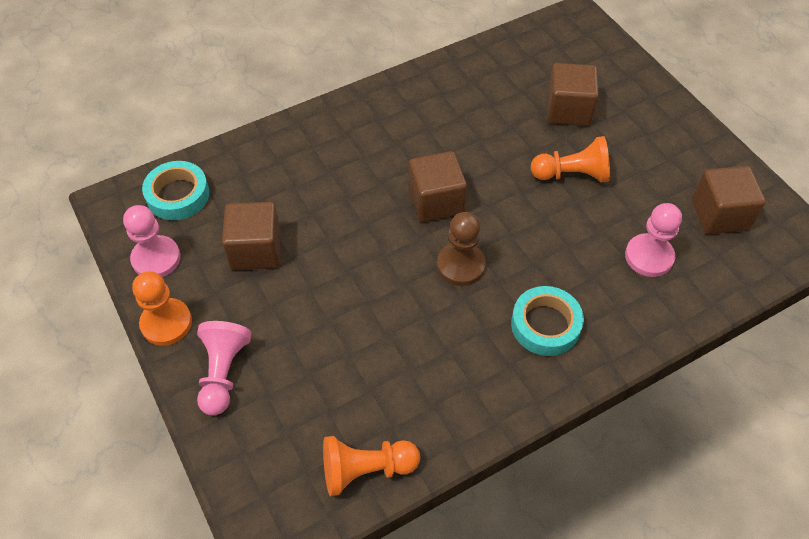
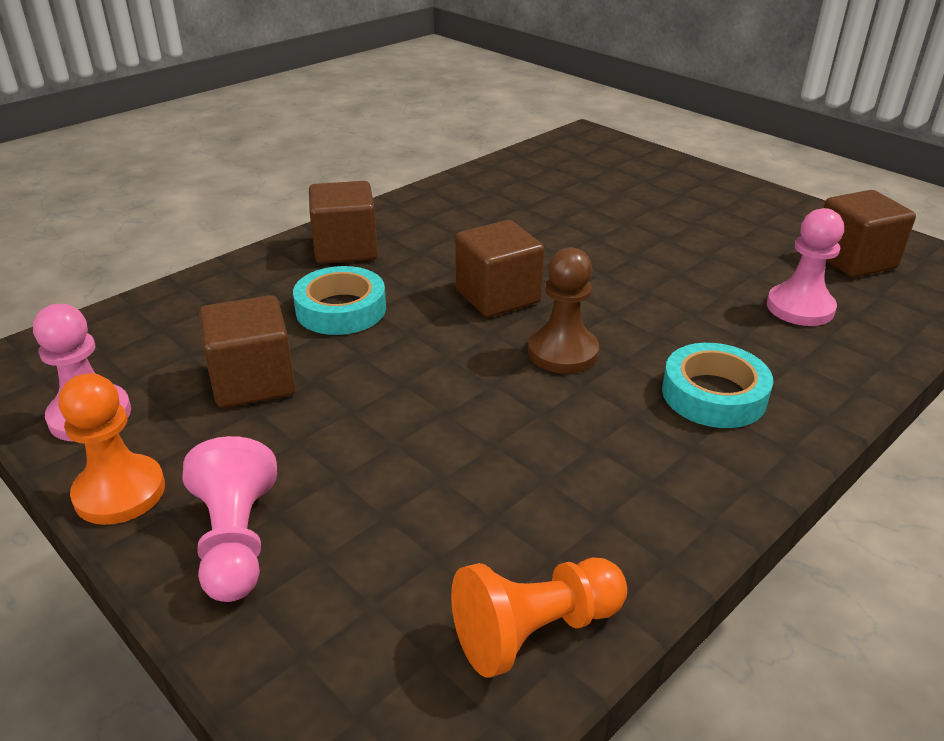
camera: 15 degrees left, 20 degrees down
(178, 195) = (115, 341): turquoise tape -> turquoise tape (341, 309)
(568, 110) = (619, 201): brown cube -> brown cube (345, 249)
(572, 174) = (657, 250): orange pawn -> none

